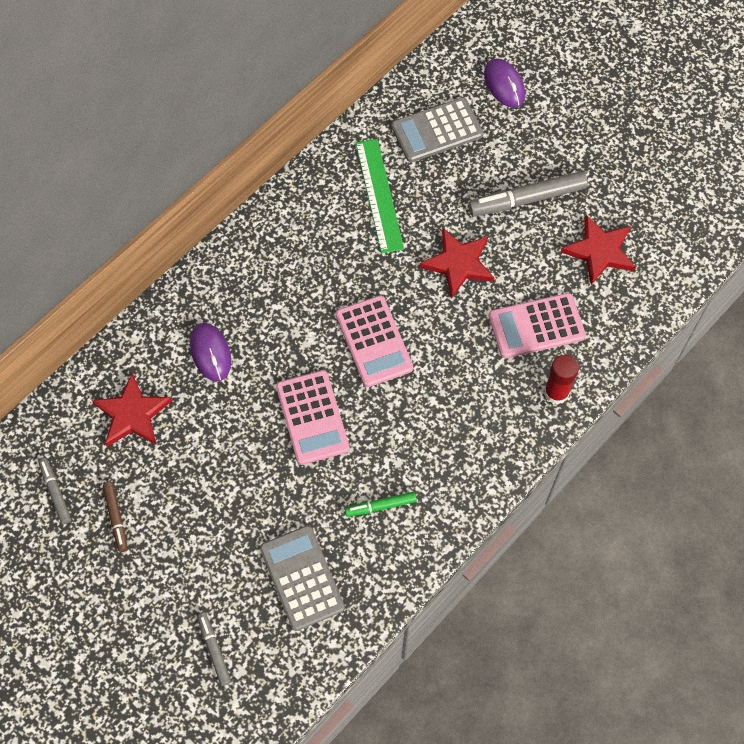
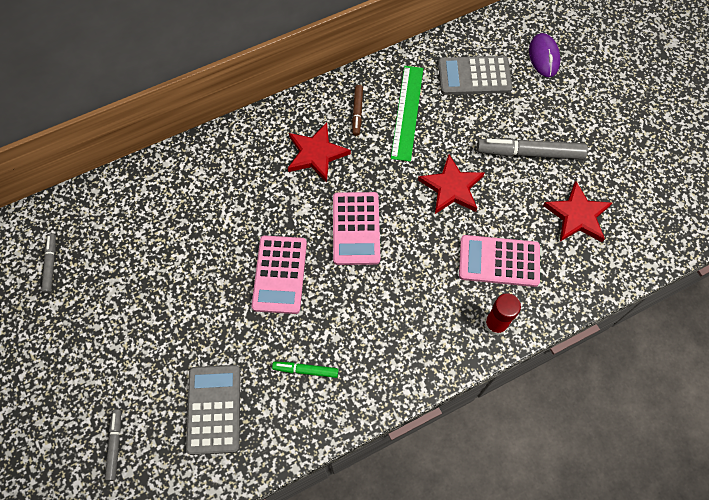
camera: 20 degrees right, 0 degrees up
(116, 518) = (87, 303): brown marker -> brown marker (357, 112)
(132, 414) = (138, 222): red star -> red star (316, 154)
(210, 353) = (220, 194): purple mouse -> none

